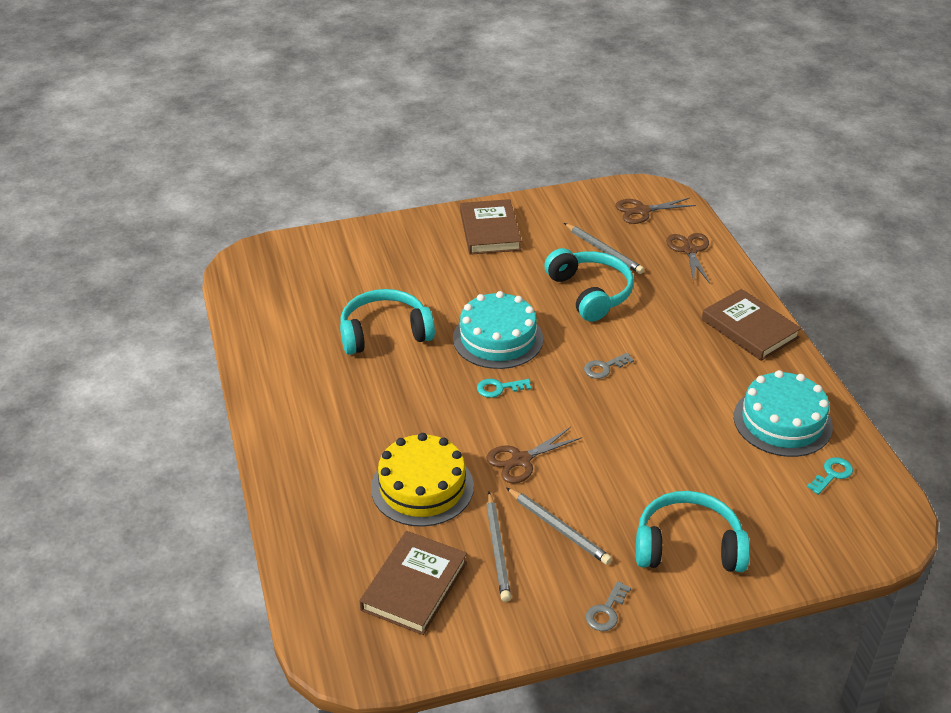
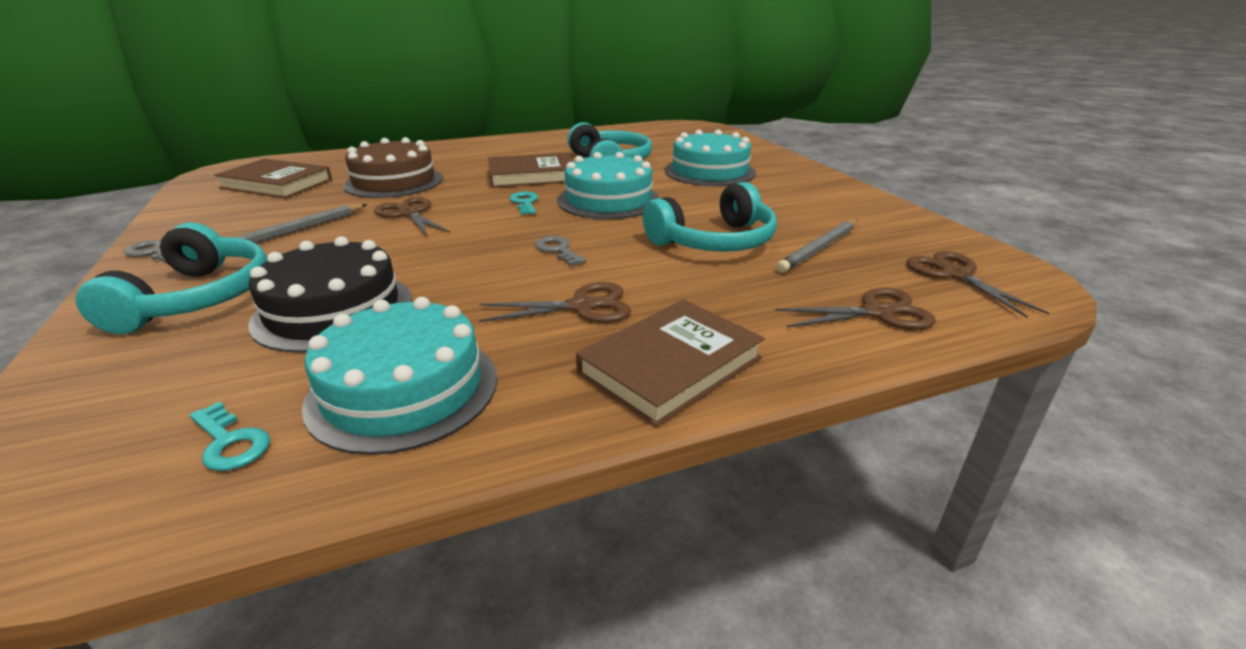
camera: 85 degrees right, 10 degrees down
(422, 487) = (394, 182): yellow cake -> brown cake
(426, 273) = (710, 171): none -> turquoise cake
(490, 231) = (808, 192): brown book -> brown book (532, 175)
(497, 549) = (291, 208): grey pencil -> none
(689, 357) = (582, 306): none -> brown scissors
(701, 468) = (334, 310): none -> black cake

